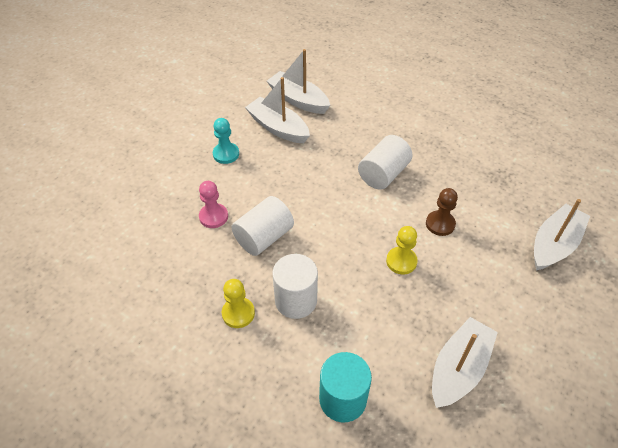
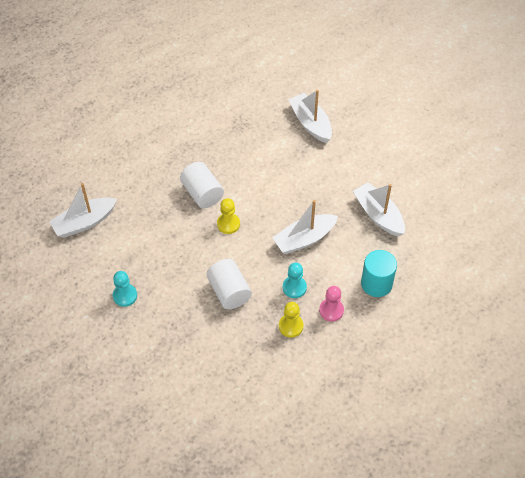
camera: 70 degrees left, 5 degrees up
(213, 216) = (192, 321): pink pawn -> pink pawn (331, 310)
(278, 128) = (112, 248): white boat -> white boat (304, 239)
(296, 300) = (294, 287): white cylinder -> turquoise pawn
(401, 261) = (288, 213): yellow pawn -> yellow pawn (228, 224)
(440, 224) = (266, 178): brown pawn -> none

